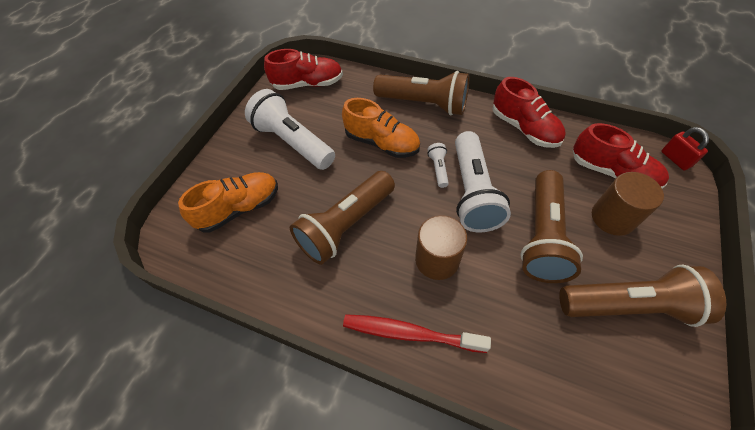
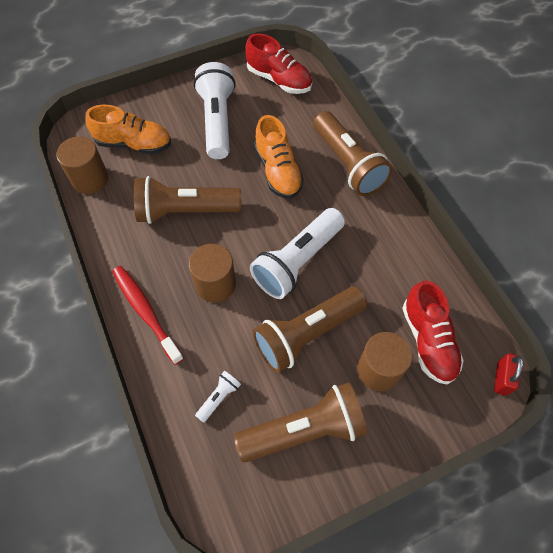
camera: 40 degrees right, 5 degrees up
(229, 267) = (90, 179): none -> brown cylinder
(438, 169) = (294, 224): white flashlight -> white flashlight (219, 397)
(524, 128) = (404, 247): red shoe -> none
(629, 305) = (304, 430): brown flashlight -> brown flashlight turned 60 degrees counterclockwise

